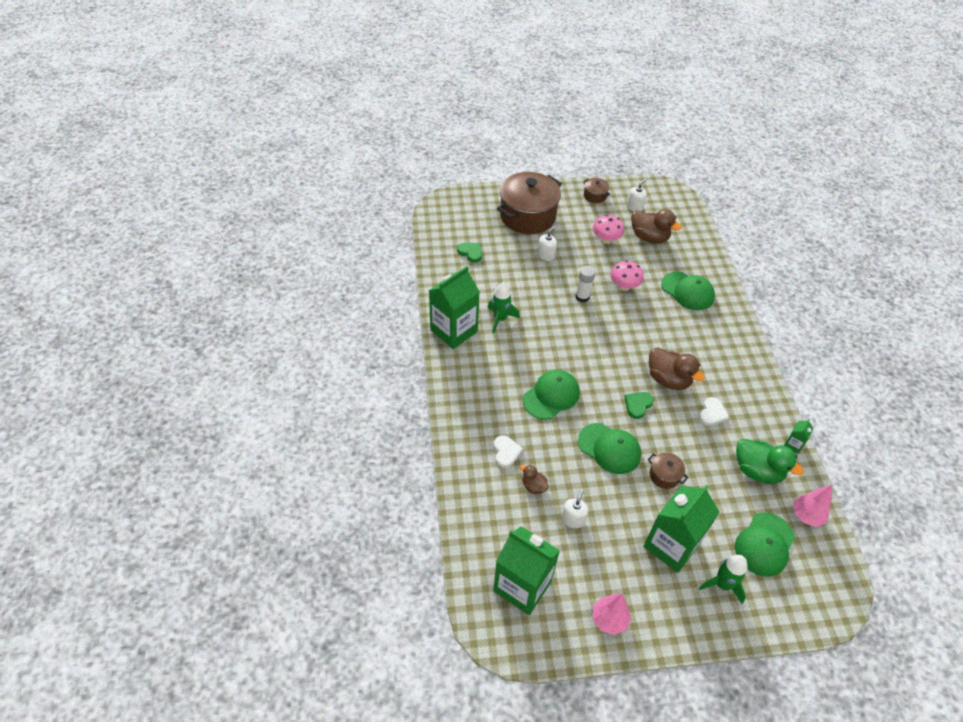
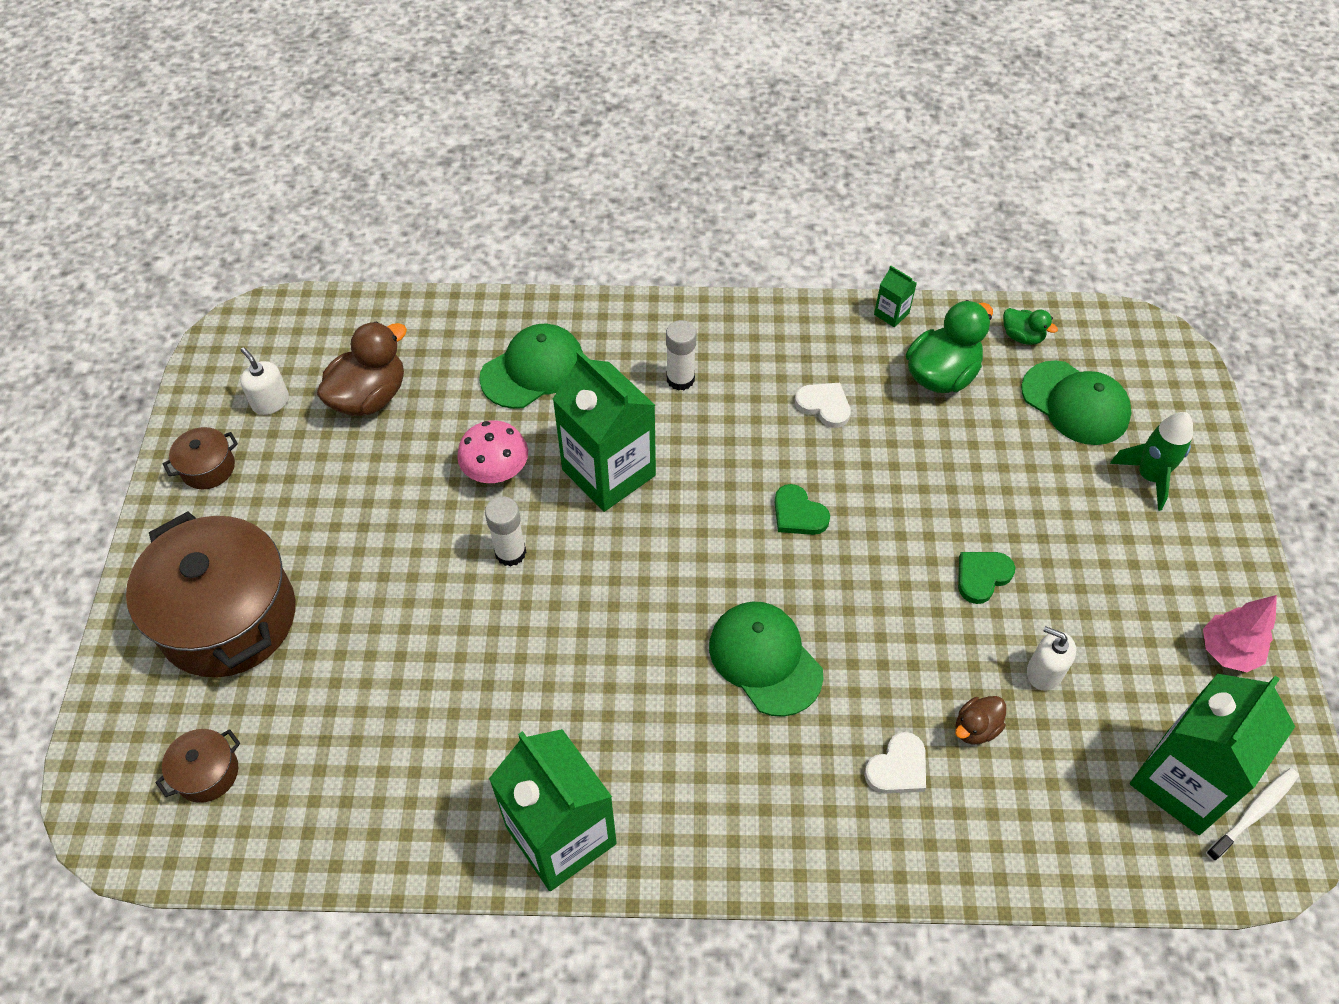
camera: 80 degrees left, 5 degrees up
(470, 252) = (315, 765): green heart -> green heart (982, 576)
(500, 319) = (543, 728): green rocket -> none
(506, 452) = (898, 767): white heart -> white heart turned 135 degrees clockwise
(510, 622) = (1253, 813): none -> white toothbrush
(546, 255) = (369, 601): white soap dispenser -> none
(606, 239) = (353, 475): pink mushroom -> none
(609, 448) = (893, 581): green cap -> none
(664, 475) = (951, 507): brown pot -> brown pot (207, 773)
(668, 379) = (744, 452): brown duck -> none
(671, 545) = (1085, 529): green carton -> green carton (609, 472)
(705, 349) = (680, 379): none -> white glue stick
(806, 515) = (1022, 336): pink tree -> green duck

